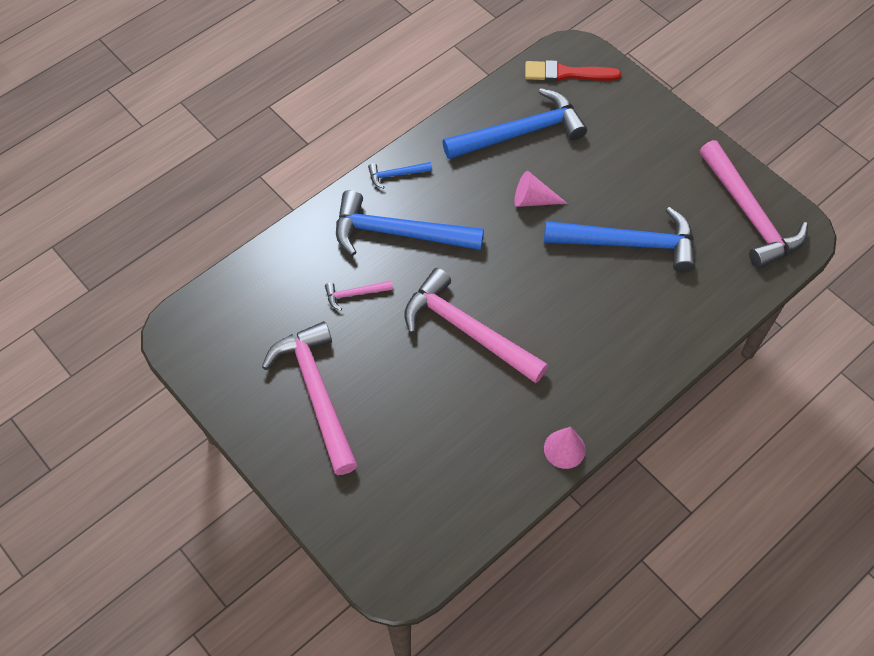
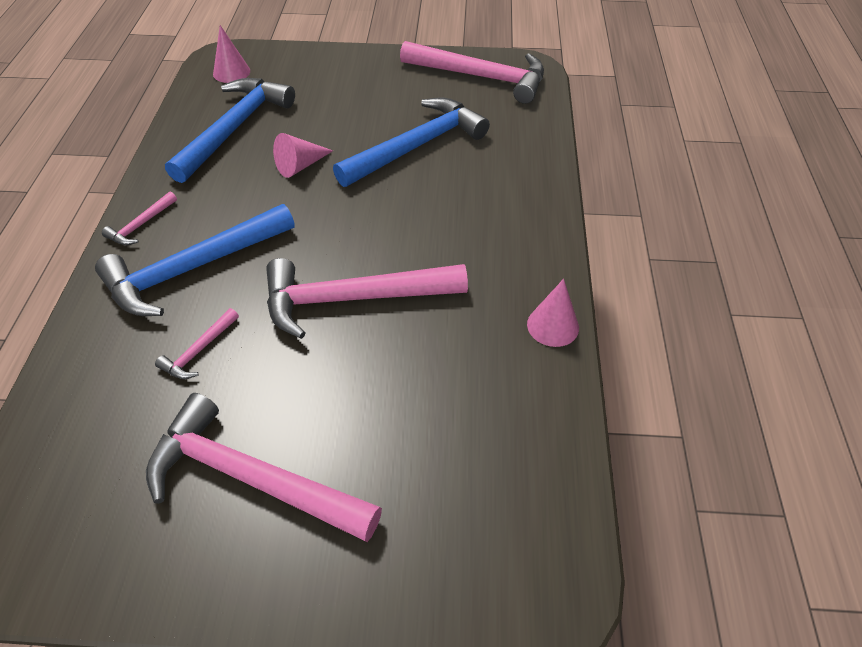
camera: 45 degrees left, 10 degrees down
(396, 175) = (141, 225): blue hammer -> pink hammer
(566, 73) = (231, 72): red brush -> pink cone

